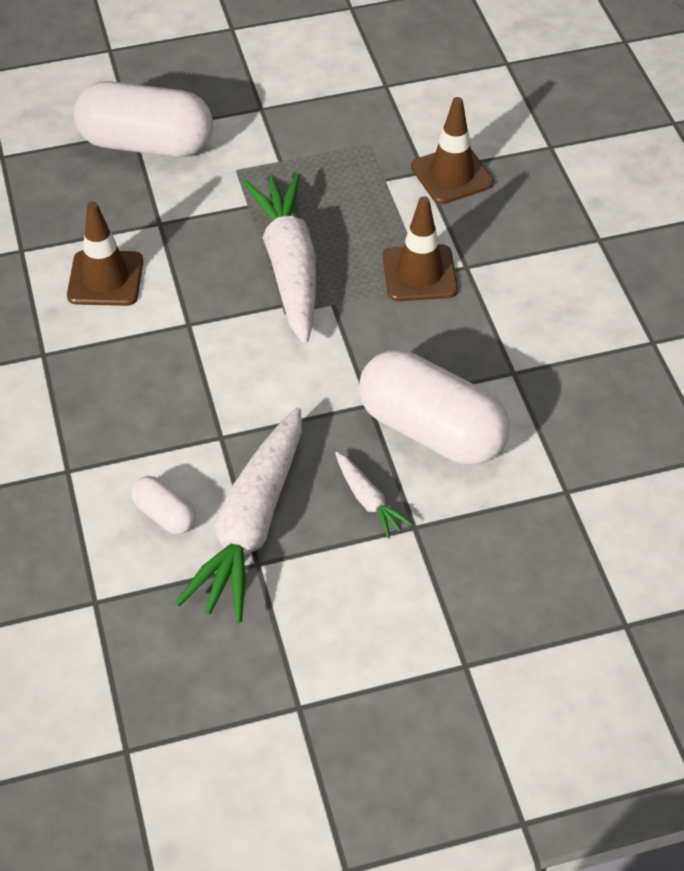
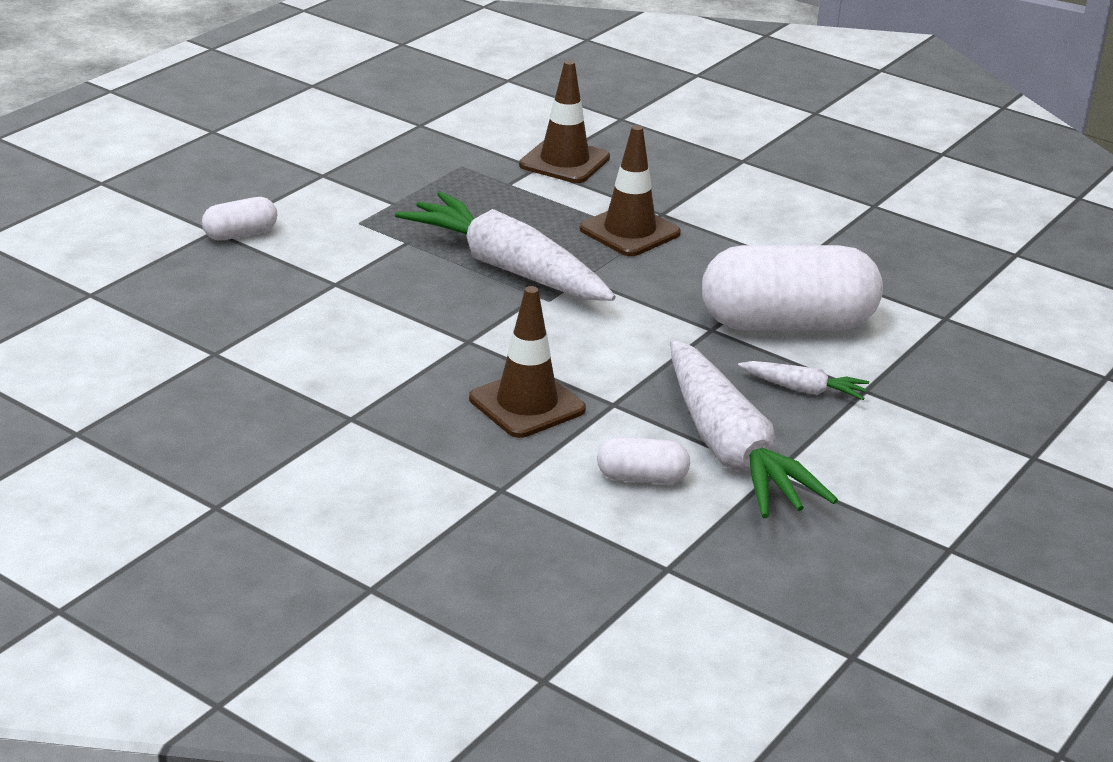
camera: 40 degrees left, 20 degrees down
(105, 278) = (337, 340): brown traffic cone -> brown traffic cone (527, 404)
(146, 144) = (240, 234): white capsule -> white capsule, size x0.45

